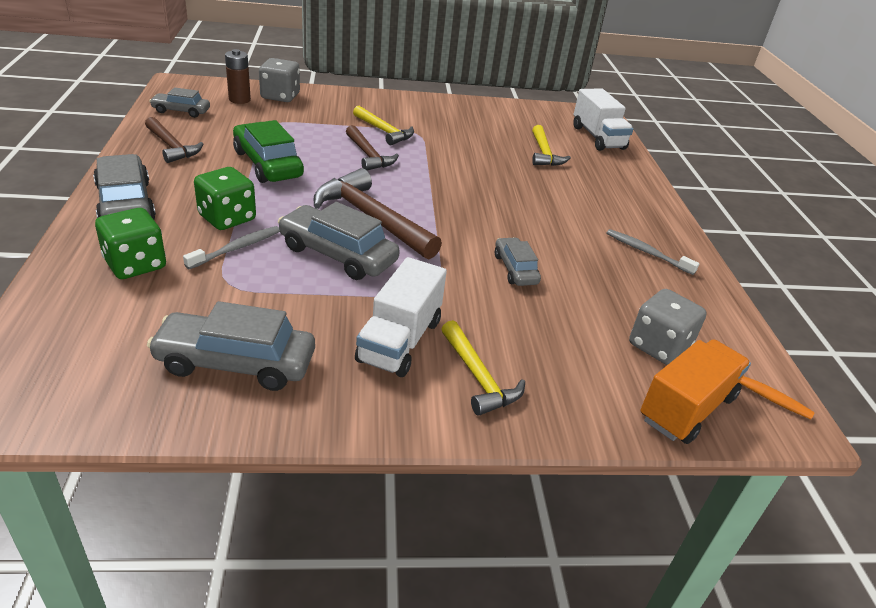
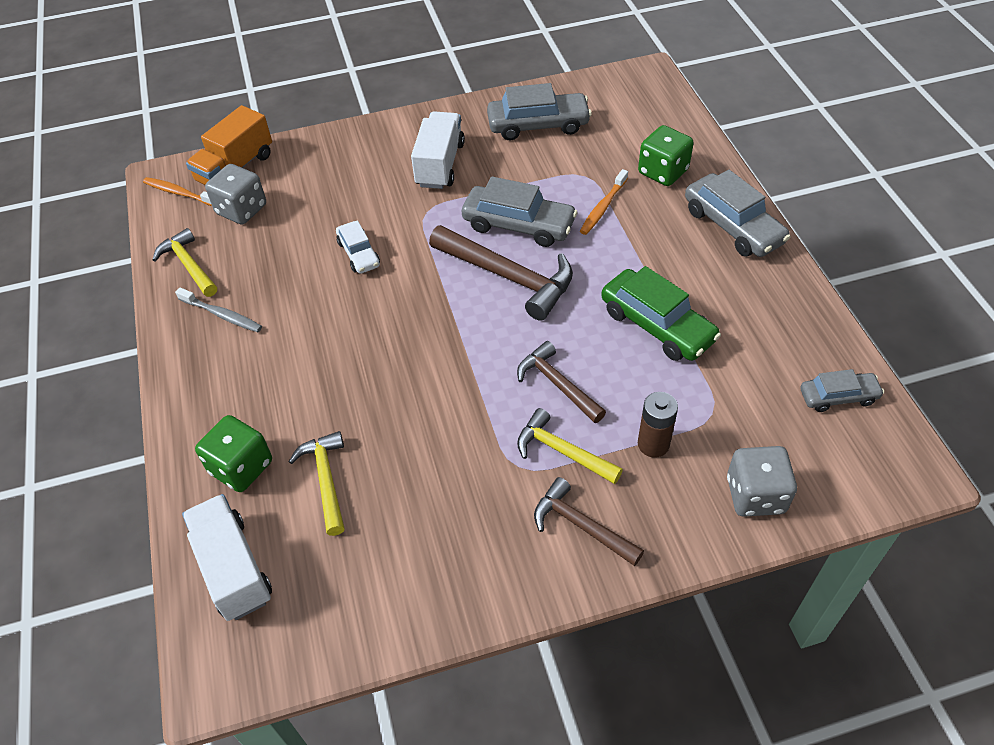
camera: 175 degrees right, 15 degrees up
(172, 147) = (776, 319): brown hammer -> brown hammer (581, 525)
(227, 218) = (636, 236): green dice -> green dice (241, 467)
(237, 248) = (603, 207): grey toothbrush -> orange toothbrush
(239, 100) = (799, 459): brown battery -> brown battery (653, 444)
(478, 377) = (380, 154): yellow hammer -> yellow hammer (188, 265)
(515, 269) = (359, 254): grey car -> white car

